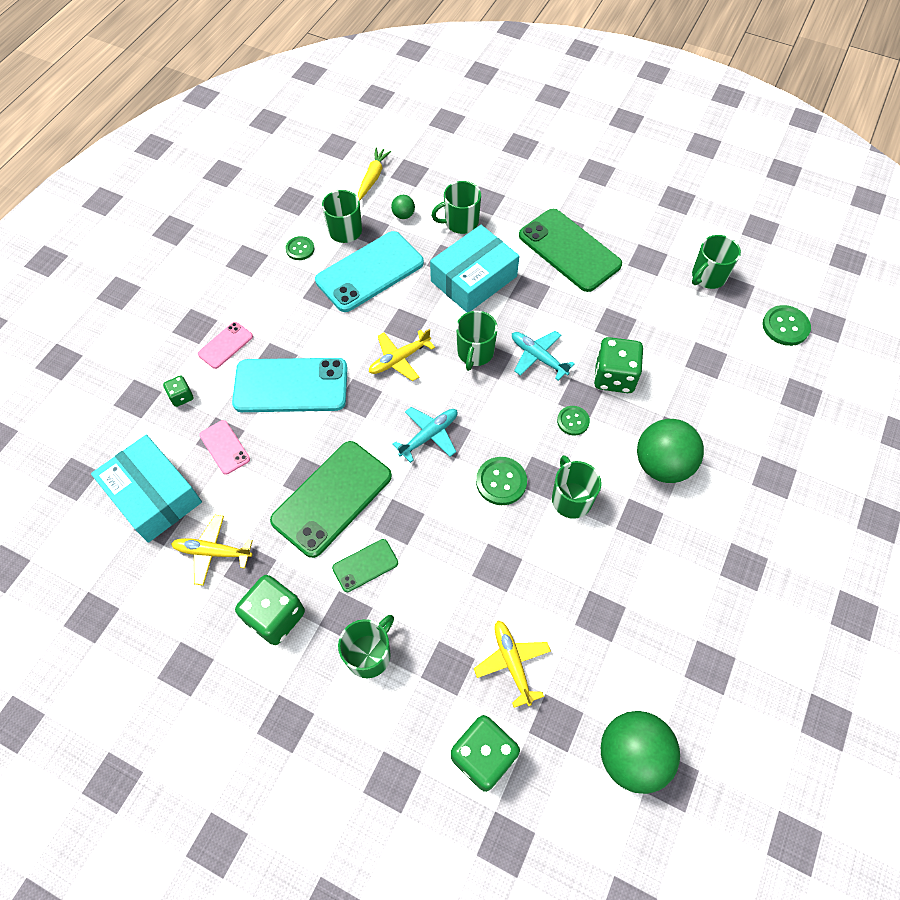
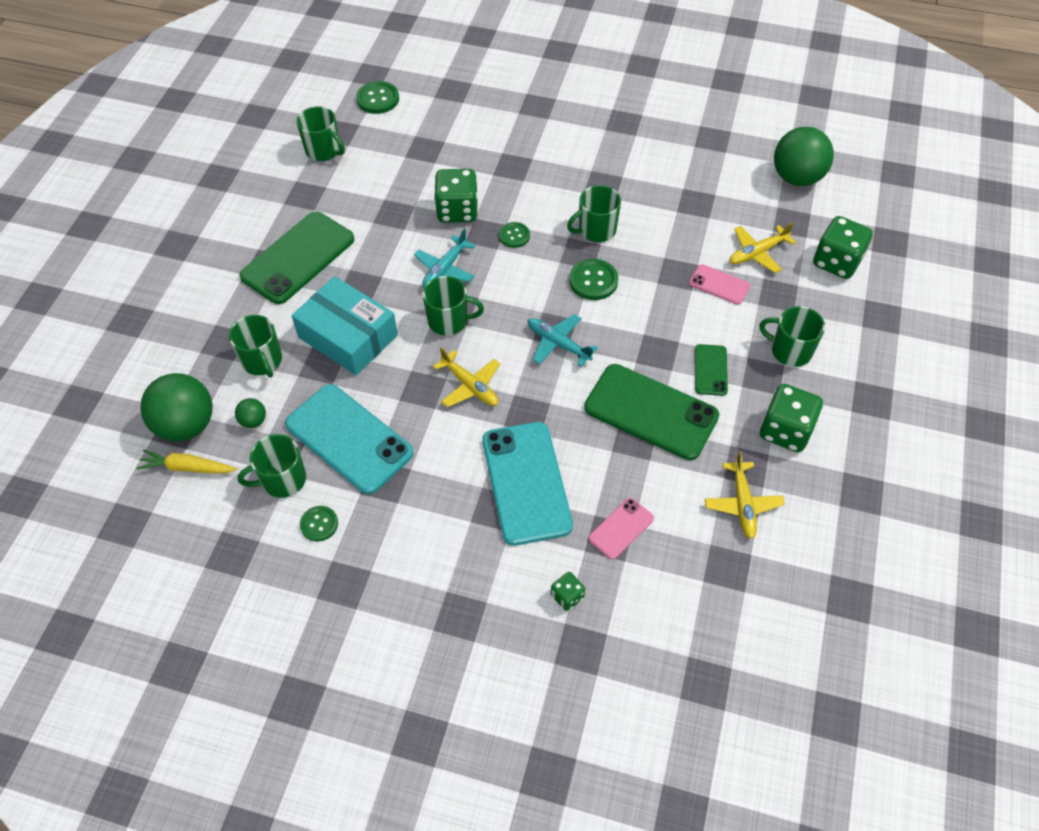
camera: 100 degrees left, 5 degrees down
(153, 495) = (699, 584): turquoise box -> none
(225, 345) = (484, 569): pink phone -> pink phone (719, 284)
(365, 565) = (710, 370): green phone -> green phone turned 45 degrees clockwise
(662, 465) = (544, 173): green ball -> green ball (186, 425)

